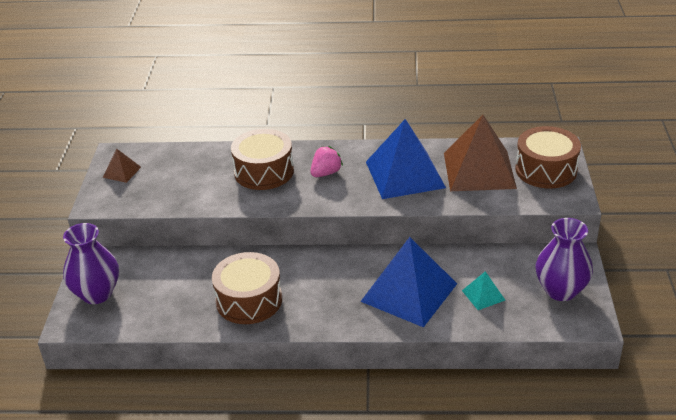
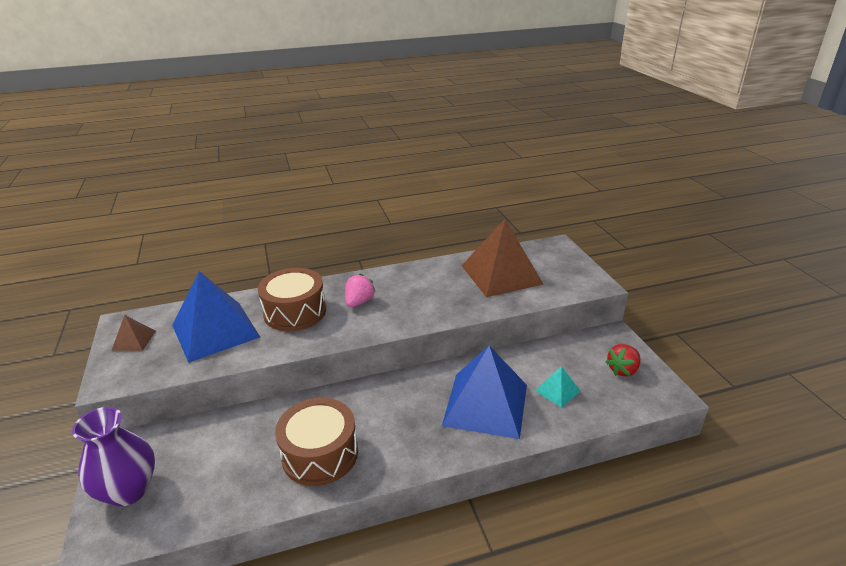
camera: 20 degrees left, 5 degrees down
(405, 174) = (436, 290): blue pyramid -> blue pyramid (215, 331)
(546, 170) = (557, 264): brown drum -> none
(560, 290) = (623, 370): purple vase -> red strawberry

